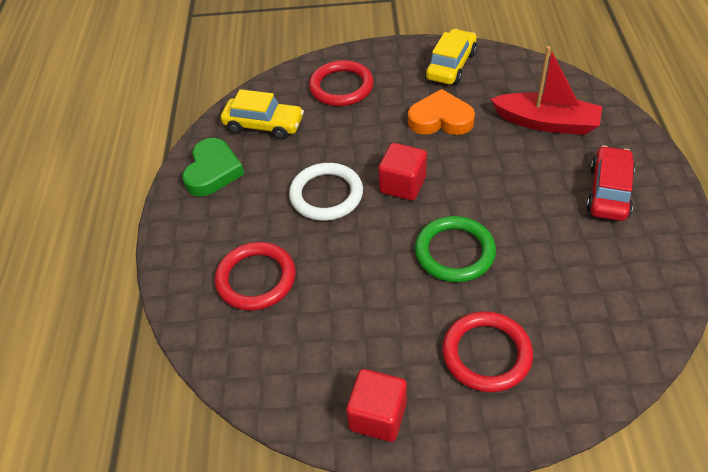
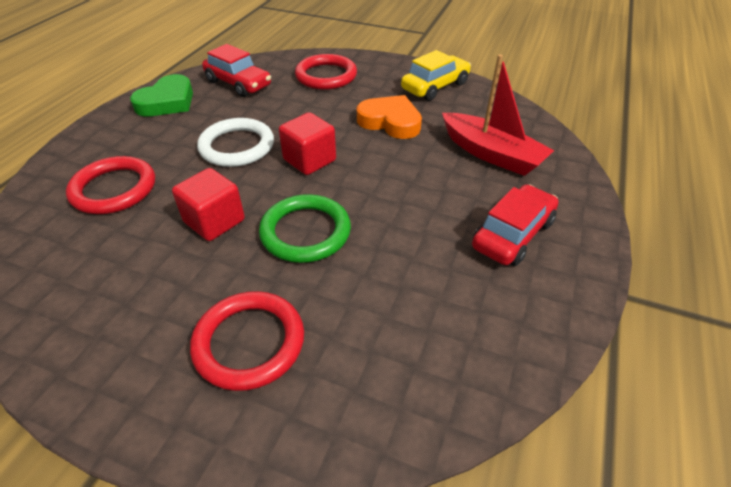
camera: 20 degrees right, 5 degrees down
(264, 125) = (238, 83): yellow car -> red car
(378, 416) = (86, 356): red cube -> red cube (214, 221)

